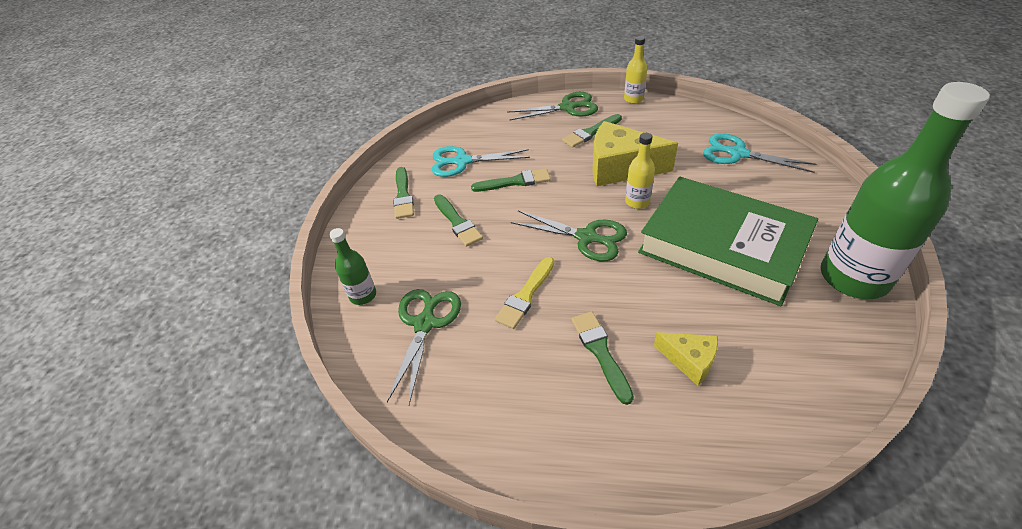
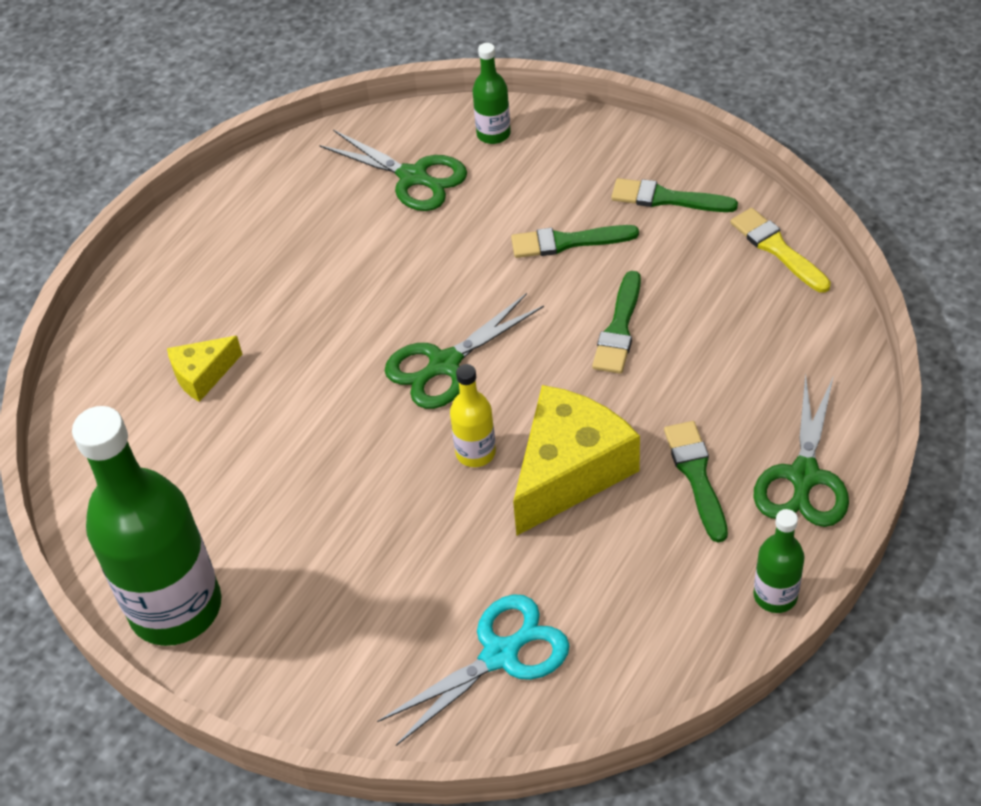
camera: 115 degrees right, 5 degrees up
(462, 161) = (714, 282): turquoise scissors -> none
(525, 295) = (391, 271): yellow brush -> yellow brush (777, 249)
(600, 352) = (269, 307): green brush -> none
(633, 99) = (775, 595): yellow bottle -> green bottle
(722, 246) = (325, 501): green book -> none

